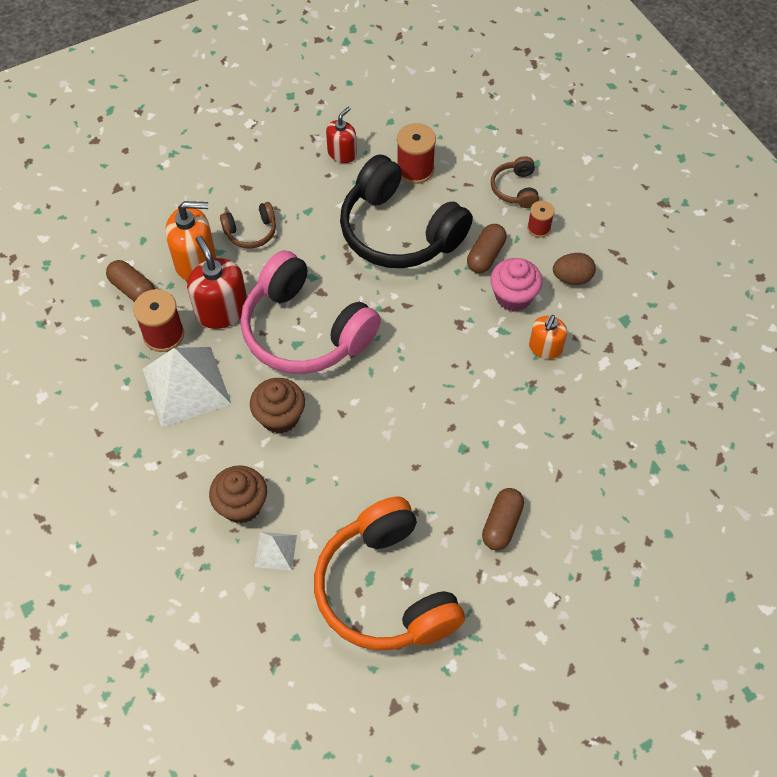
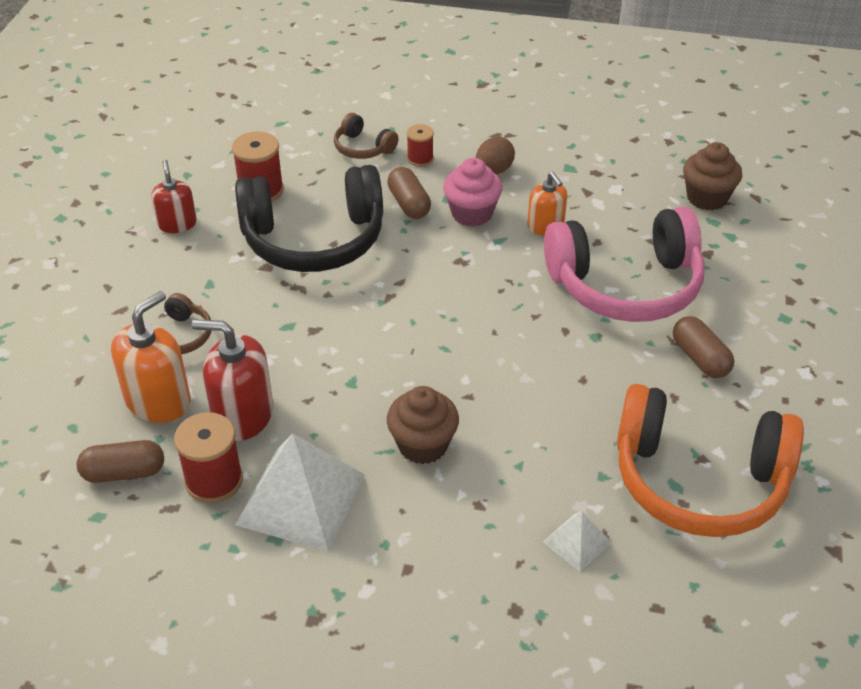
camera: 50 degrees left, 15 degrees down
(242, 505) = (496, 538): brown cupcake -> brown cupcake (707, 198)
(305, 331) = (344, 367): pink headphones -> pink headphones (626, 285)

